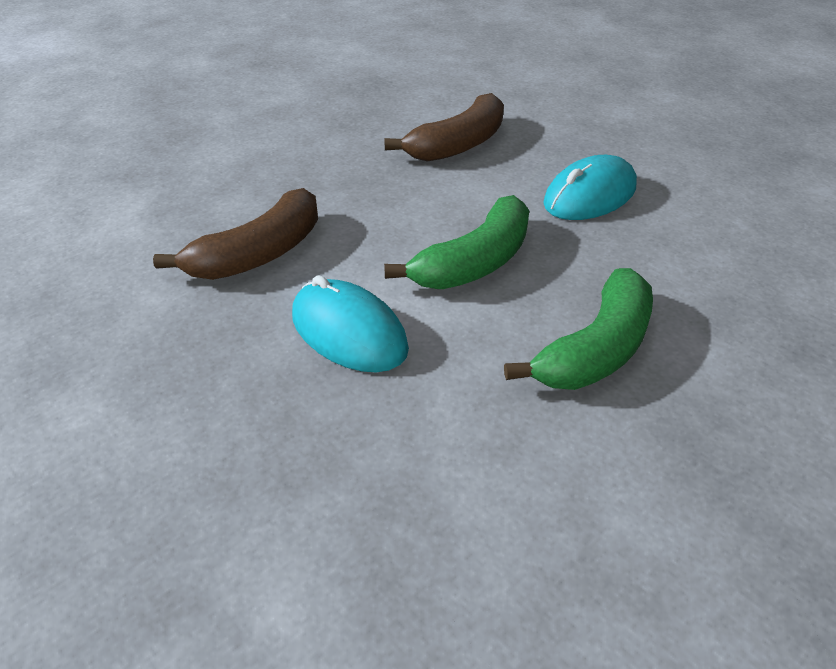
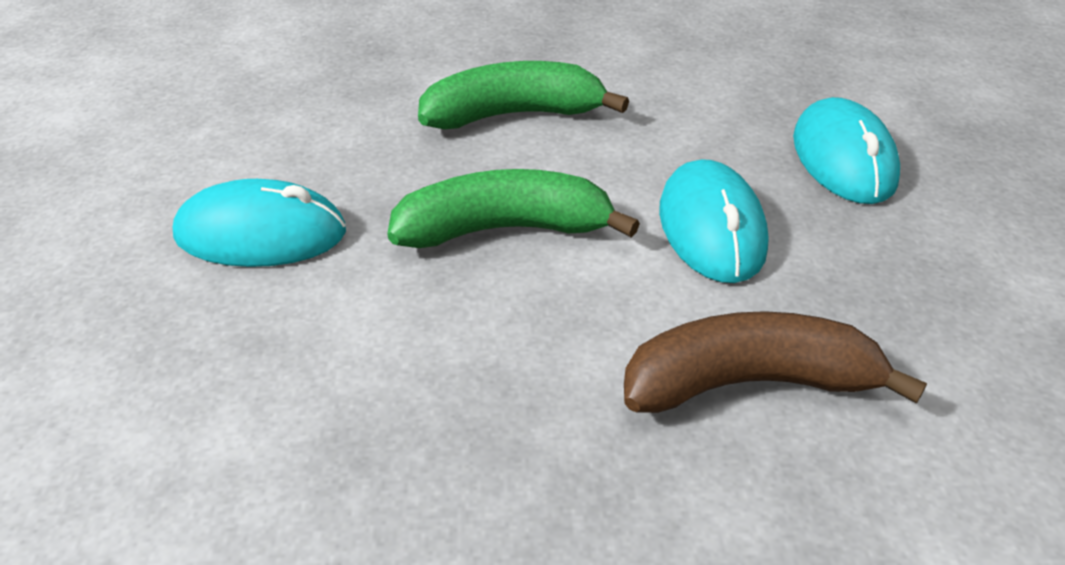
camera: 140 degrees left, 0 degrees up
(287, 468) = (843, 159): none -> turquoise mouse
(458, 144) = (250, 427): brown banana -> none

